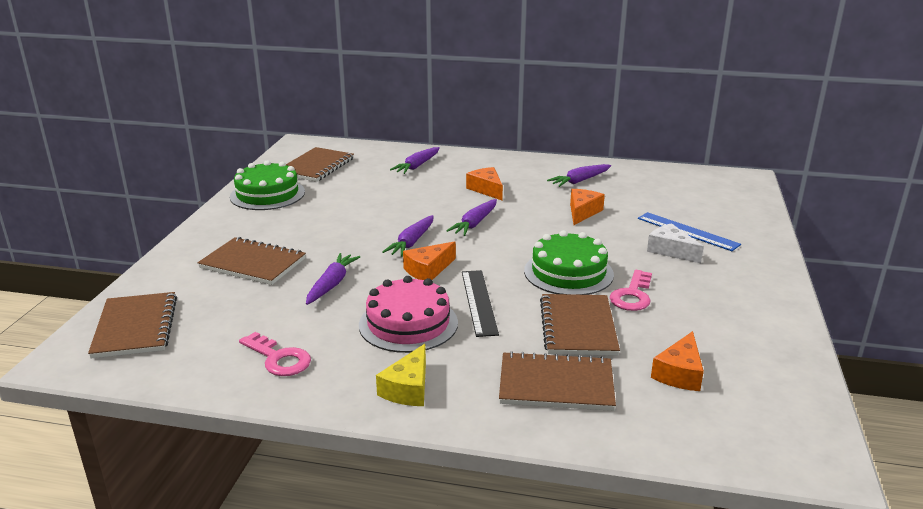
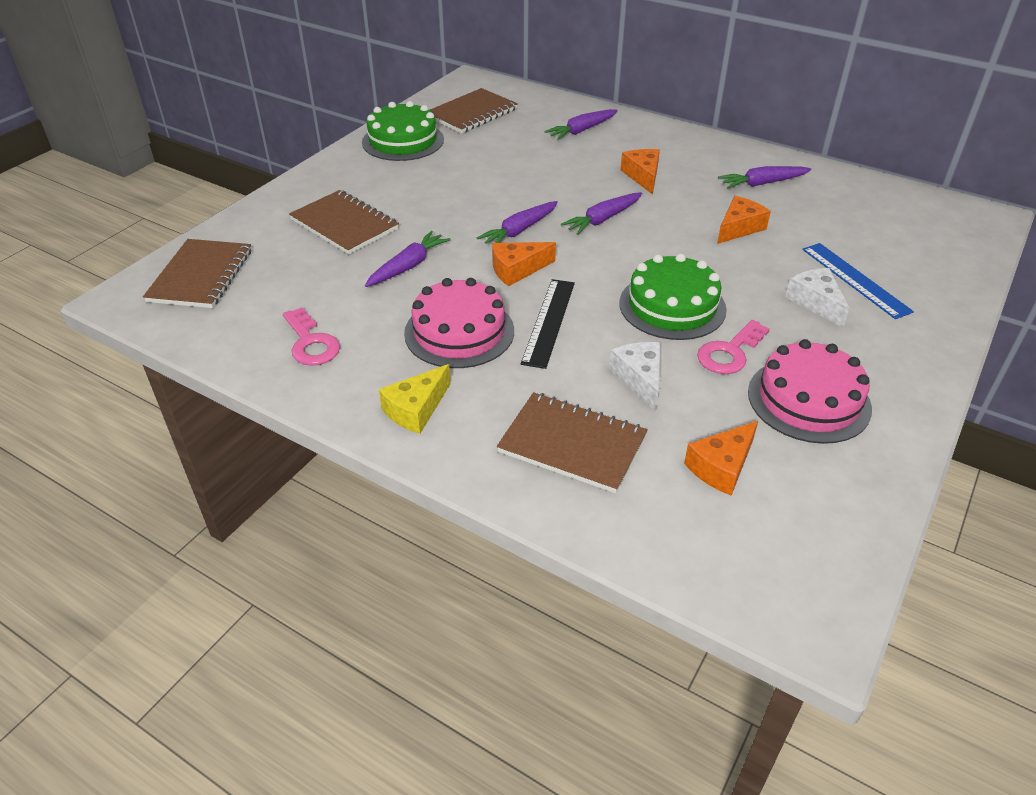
camera: 20 degrees right, 15 degrees up
(578, 327) = (640, 379): brown notebook -> white cheese
(710, 315) = (808, 400): none -> pink cake

